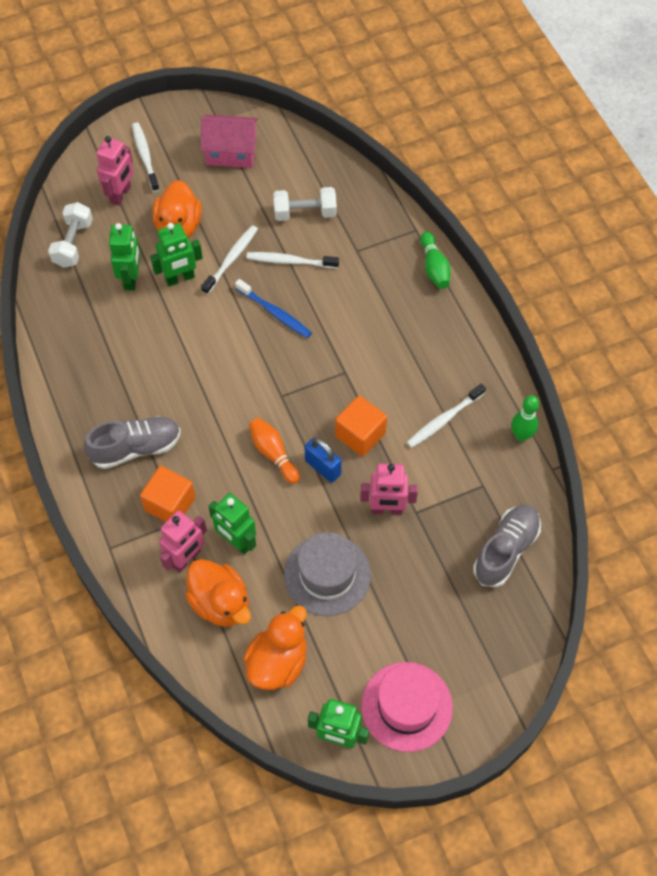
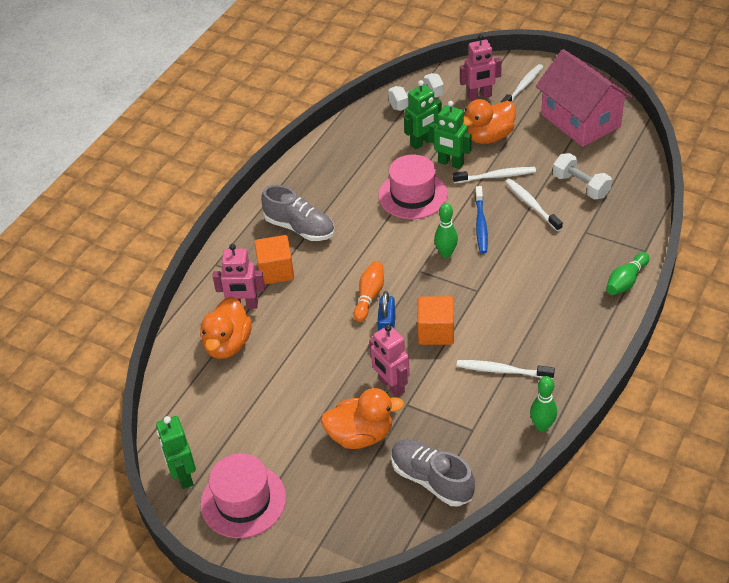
camera: 55 degrees right, 15 degrees down
(188, 334) = (413, 195): none -> pink hat
(231, 152) = (580, 121): pink house -> pink house, size x1.51
(236, 542) = (282, 322): green robot -> none
(277, 662) = (211, 403): orange duck -> orange duck (361, 435)
(281, 362) = (446, 253): none -> green bowling pin
(327, 575) = (304, 386): grey hat -> none
(506, 550) = (431, 480): grey shoe -> grey shoe turned 135 degrees counterclockwise

